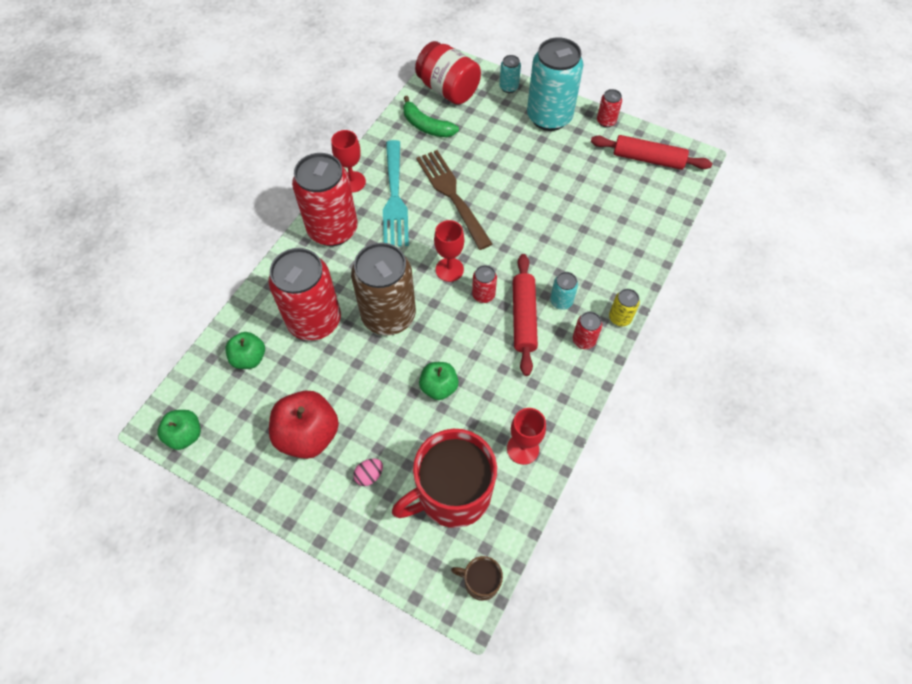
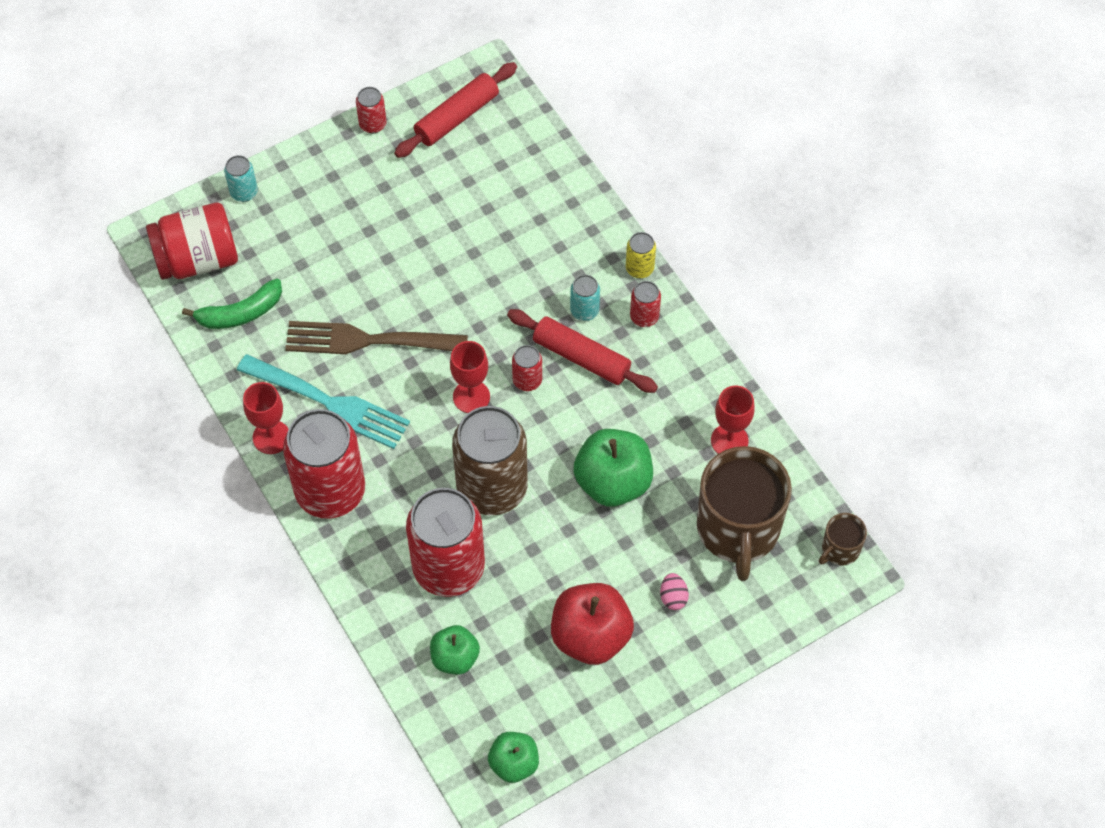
camera: 60 degrees left, 0 degrees up
(439, 387) = (613, 482): green apple -> green apple, size x1.66
(452, 493) = (738, 529): red mug -> brown mug
(549, 117) = (323, 177): turquoise can -> none

